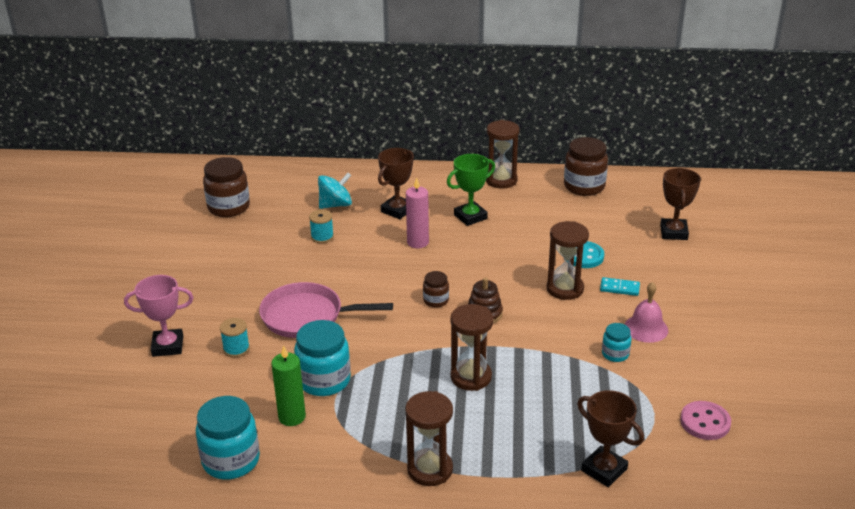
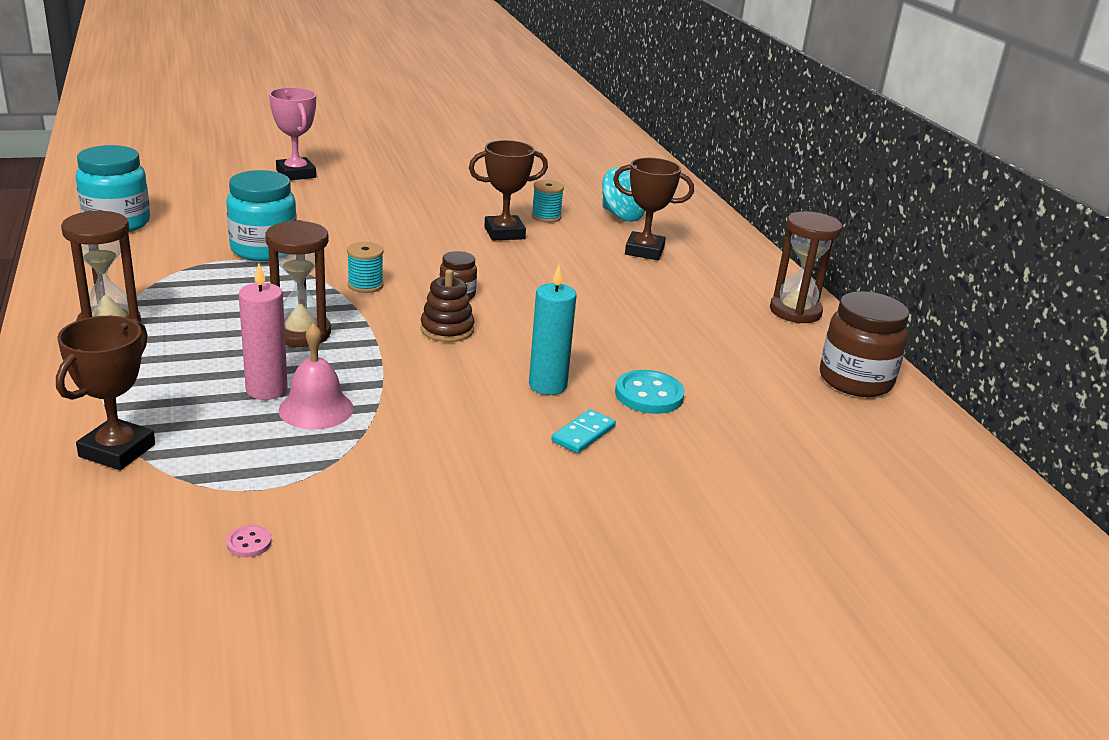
camera: 65 degrees right, 5 degrees down
(229, 207) = (564, 166): brown jar -> none
(236, 349) = (304, 202): turquoise spool -> turquoise spool (365, 285)
(292, 417) = (194, 241): green candle -> none
(307, 316) = (381, 227): pink pan -> none
(418, 242) = (581, 271): pink candle -> pink candle (266, 390)
(470, 217) = (675, 298): green trophy -> none
(565, 289) = (547, 385): brown hourglass -> turquoise candle
(615, 354) = (401, 442): turquoise jar -> none
(619, 288) = (583, 434): turquoise domino -> turquoise domino turned 45 degrees clockwise
(646, 328) = (485, 467): pink bell -> pink bell (316, 409)
(673, 232) = (800, 480): brown trophy -> brown trophy (504, 233)
(705, 422) = (249, 543): pink button -> pink button, size x0.49

